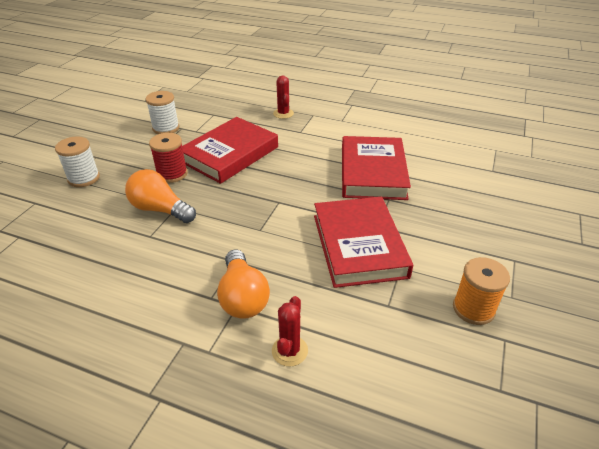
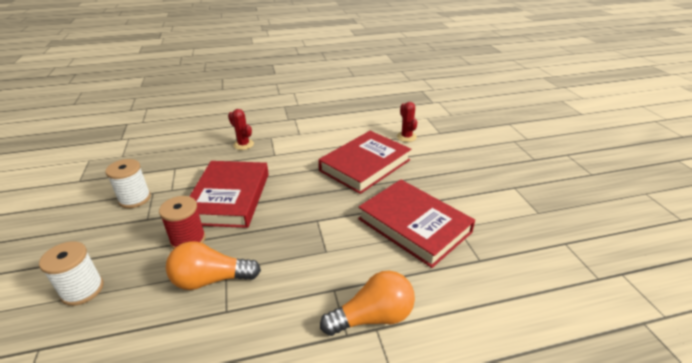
camera: 35 degrees left, 5 degrees down
(243, 297) = (373, 317): orange light bulb -> orange light bulb turned 60 degrees counterclockwise
(289, 351) = (455, 339): red cactus -> red cactus (406, 137)
(372, 172) = (365, 165): red book -> red book turned 75 degrees clockwise
(473, 309) = (528, 232): orange spool -> none

